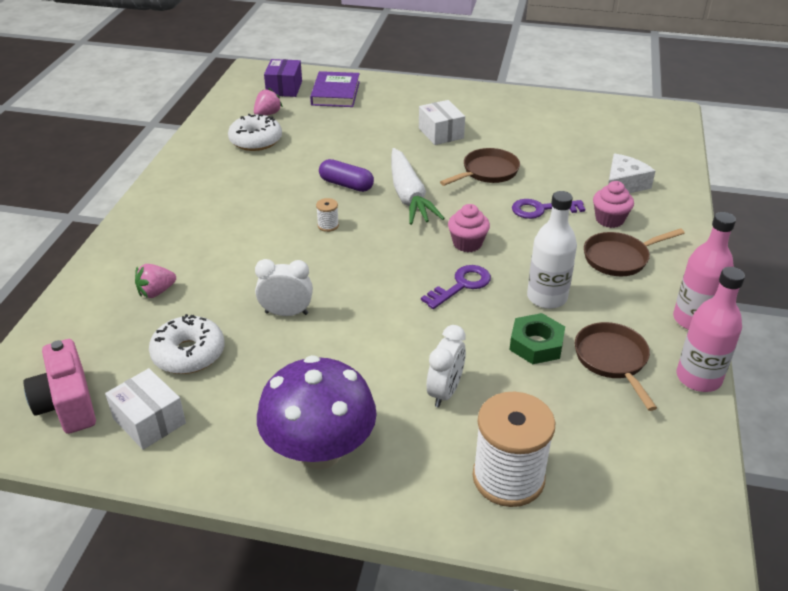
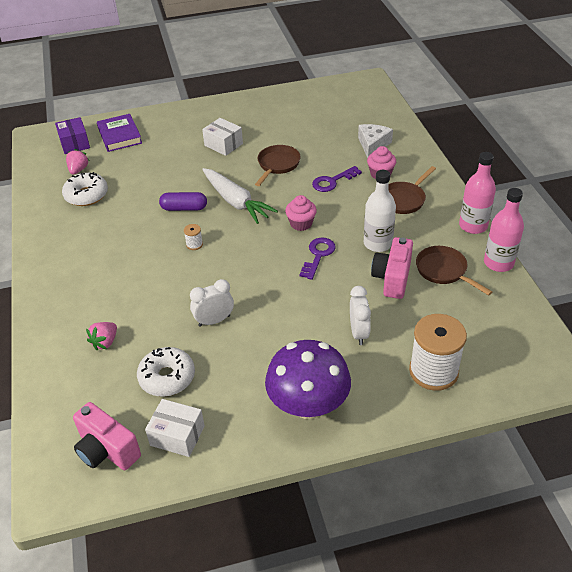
camera: 25 degrees left, 5 degrees up
(536, 344) = (392, 278): green nut -> pink camera

